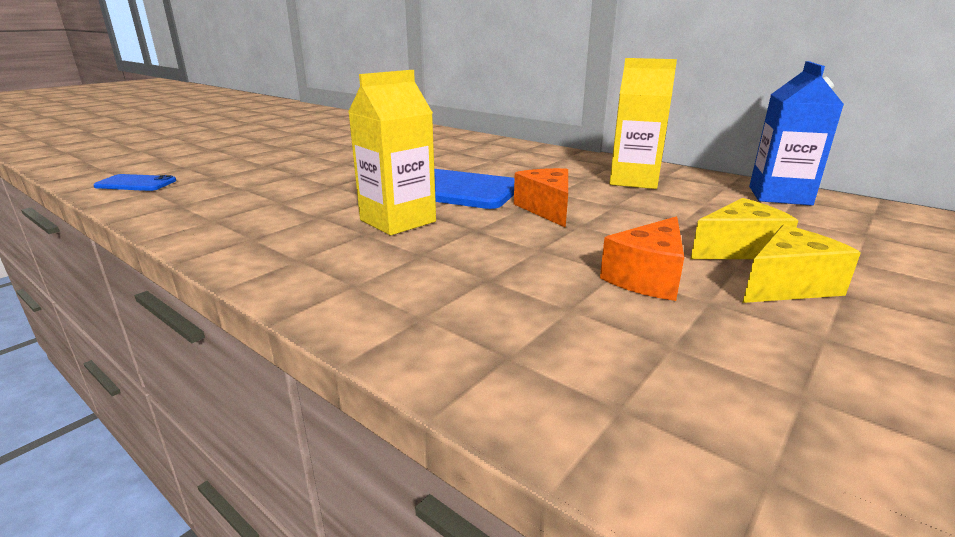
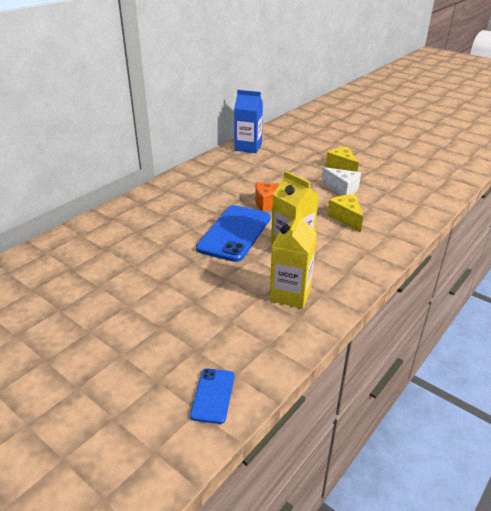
camera: 90 degrees left, 10 degrees up
(634, 180) = (222, 175): yellow carton -> yellow carton (290, 294)
(647, 277) = (342, 189): orange cheese -> white cheese
(738, 249) = (313, 168): yellow cheese -> yellow cheese (346, 218)

